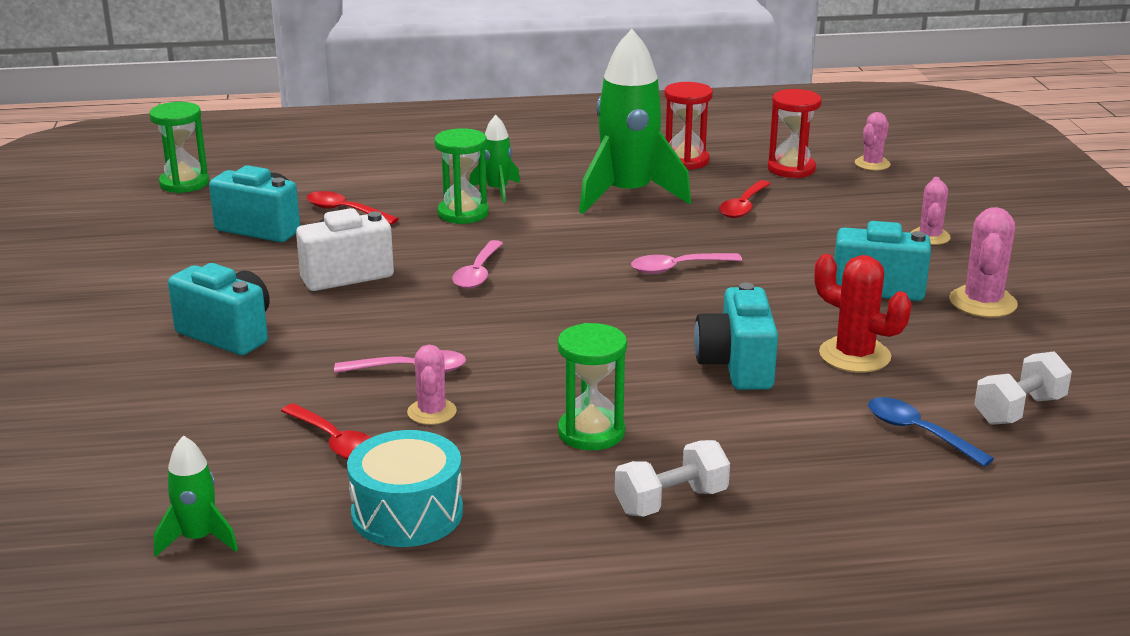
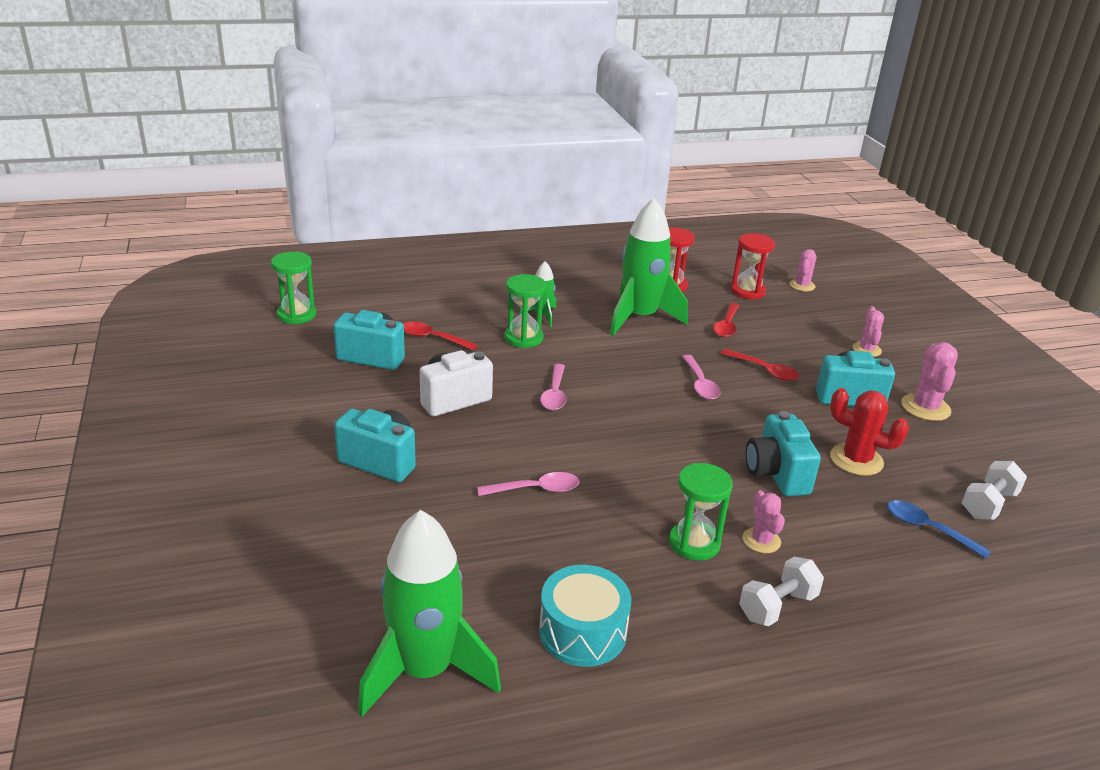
camera: 10 degrees left, 5 degrees up
(198, 539) = (425, 671): green rocket -> green rocket, size x2.11
(335, 442) = (502, 564): red spoon -> red spoon (764, 370)
(432, 412) = (567, 530): pink cactus -> pink cactus (761, 540)
(677, 268) = (700, 384): pink spoon -> pink spoon turned 75 degrees counterclockwise

